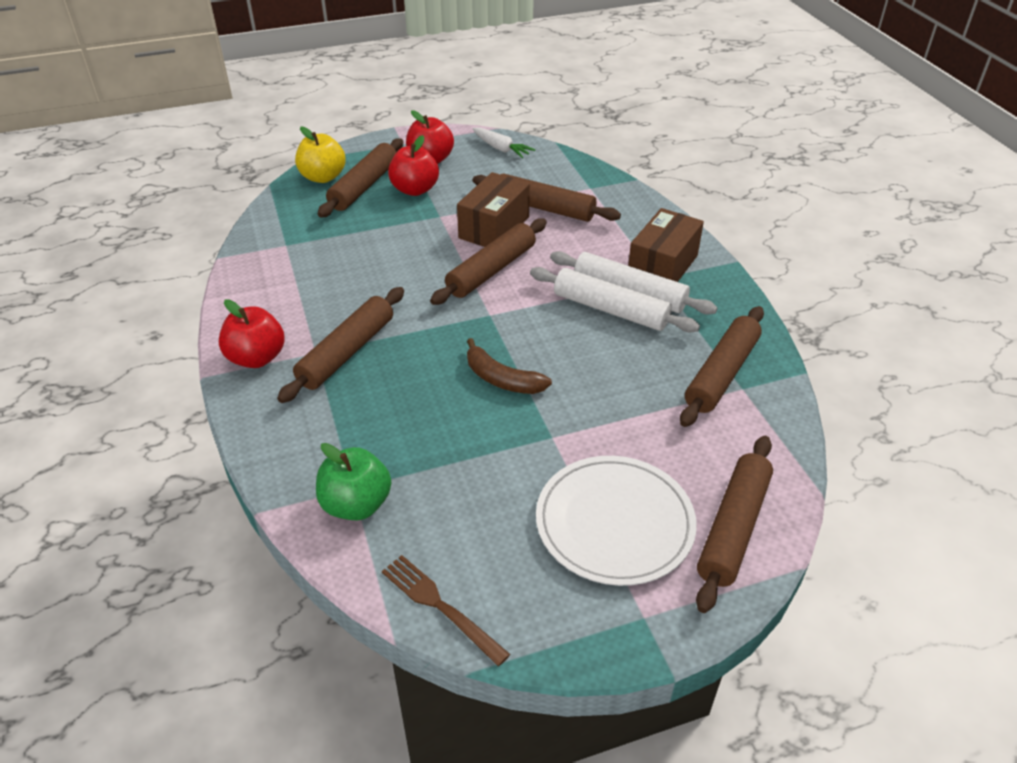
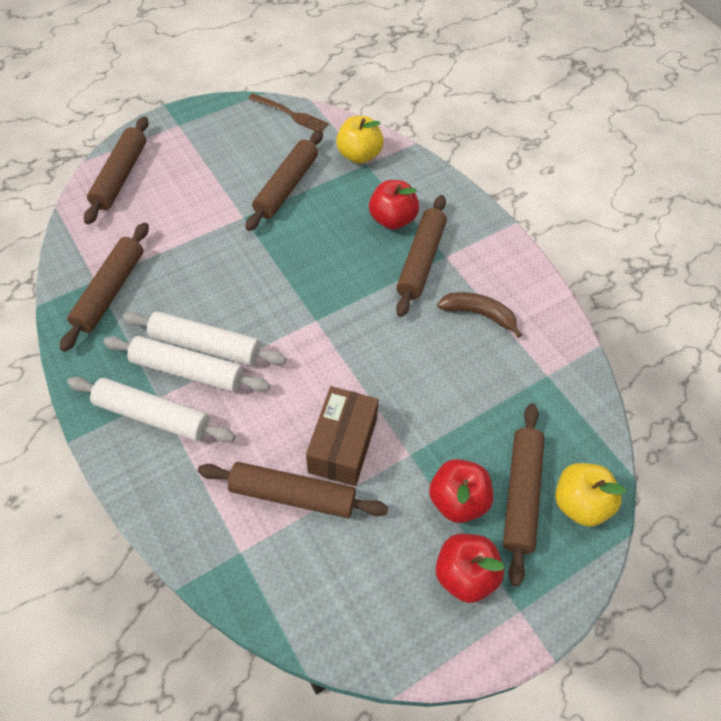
camera: 165 degrees right, 15 degrees up
(257, 358) = (487, 244): red apple -> red apple (392, 219)
(356, 504) = (359, 155): green apple -> yellow apple
(491, 270) = (328, 377): brown rolling pin -> brown rolling pin (287, 186)
(501, 149) = (378, 628): white carrot -> none
(502, 379) = (289, 257): brown banana -> brown banana (479, 314)
(614, 522) = (196, 168): white plate -> none
(662, 266) = (153, 415): brown box -> white rolling pin

